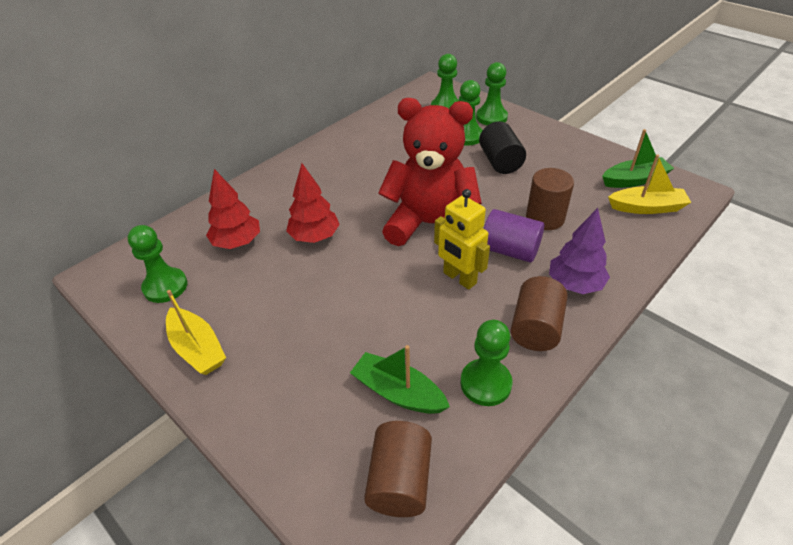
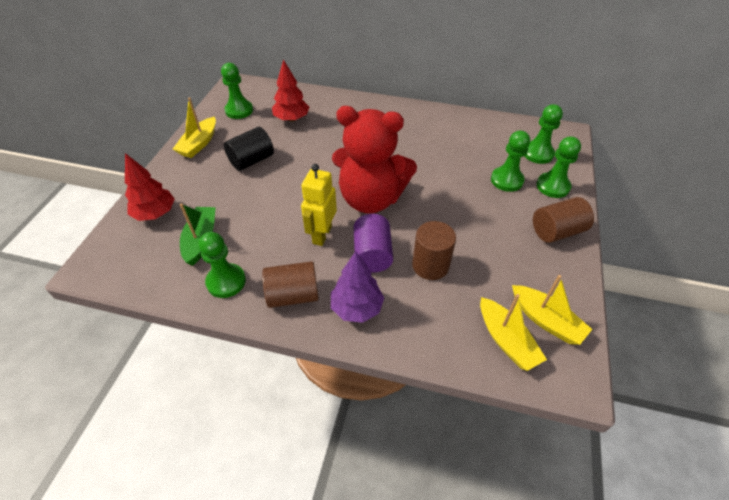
camera: 60 degrees right, 5 degrees up
(315, 237) = (318, 148): red tree -> red tree (155, 214)
(400, 481) = (136, 264): brown cylinder -> brown cylinder (557, 231)
(430, 225) = (371, 199): red teddy bear -> red teddy bear turned 120 degrees clockwise
(500, 162) = (487, 213): black cylinder -> black cylinder (251, 160)
(634, 180) = (546, 320): green boat -> yellow boat

